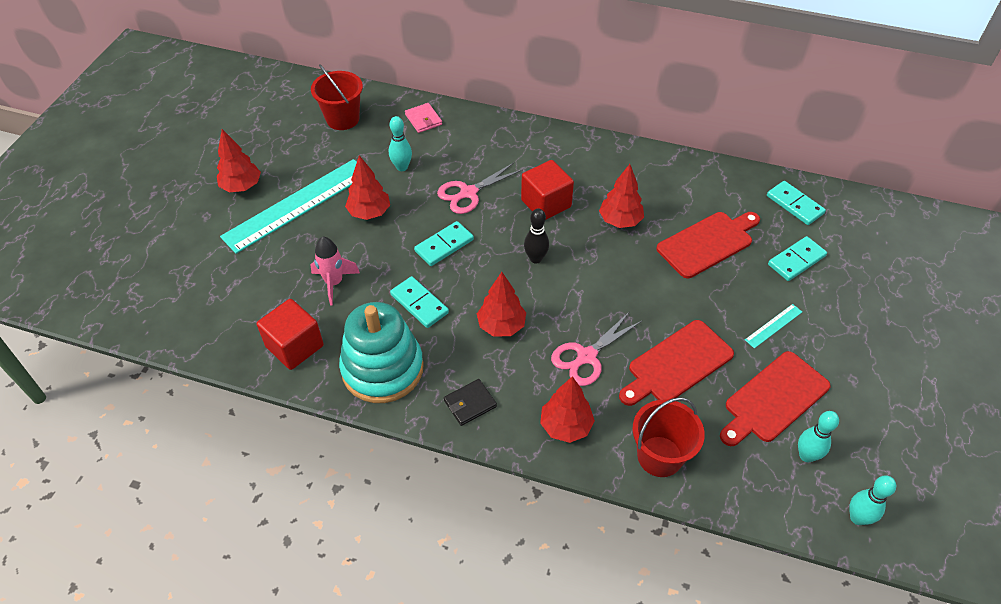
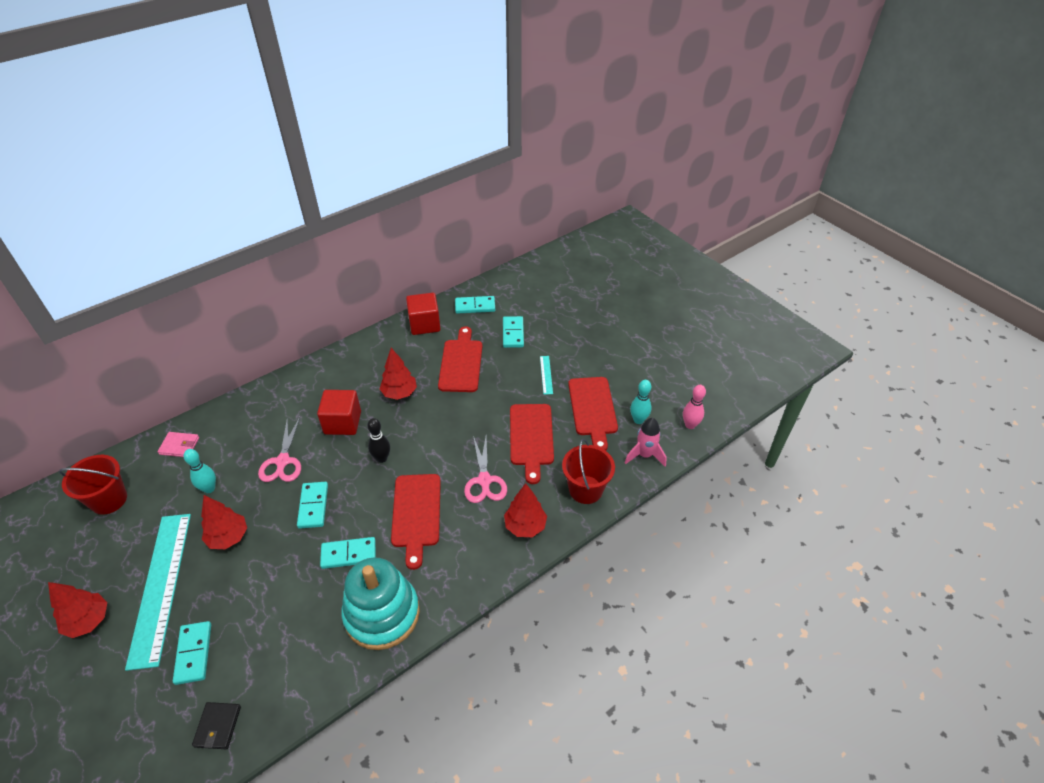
camera: 55 degrees left, 5 degrees down
(259, 266) = (193, 653): none -> turquoise domino
(295, 346) = (302, 669): red cube -> red cube (424, 324)
(334, 283) = (270, 603): pink rocket -> pink rocket (644, 455)
(470, 403) = (461, 573): black wallet -> black wallet (218, 726)
(501, 326) = (416, 514): red tree -> red cutting board
(857, 518) = (690, 425): turquoise bowling pin -> pink bowling pin

